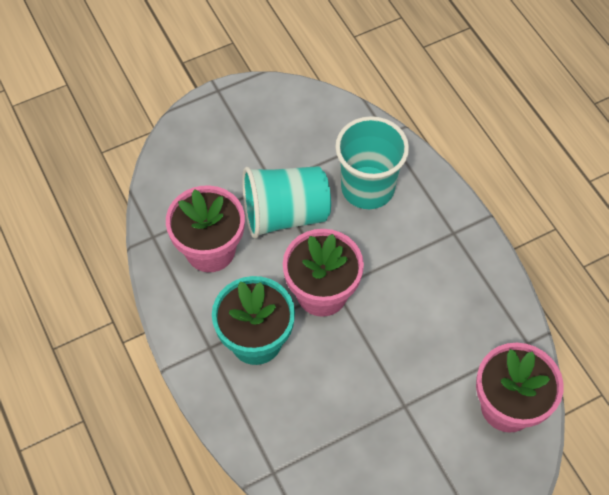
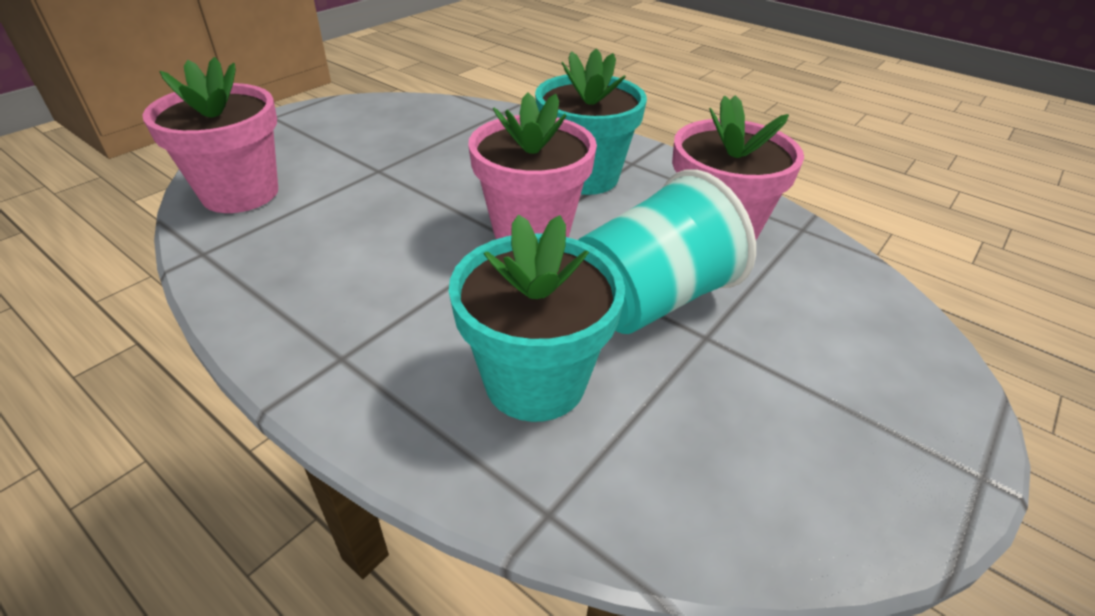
camera: 155 degrees right, 20 degrees down
(367, 188) = (535, 381): turquoise cup -> turquoise flower pot

